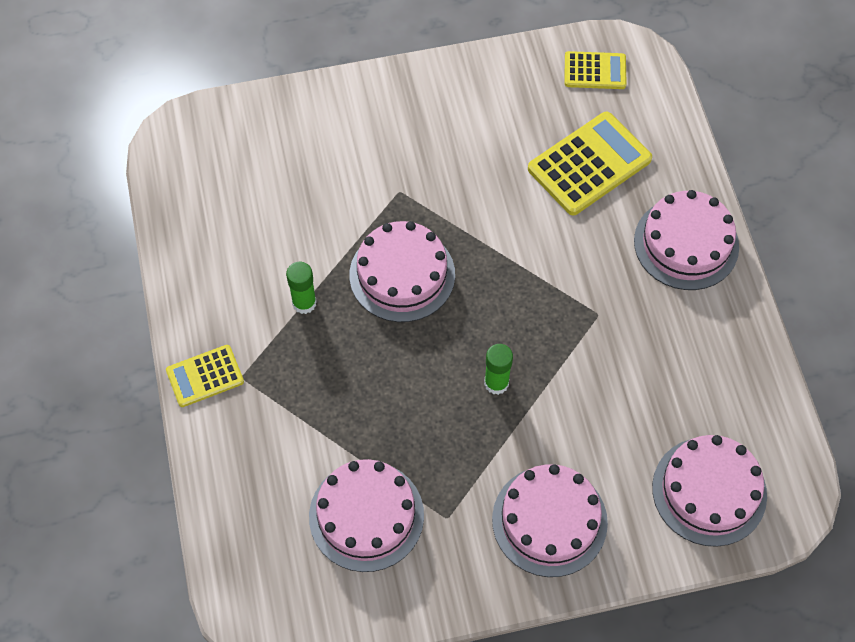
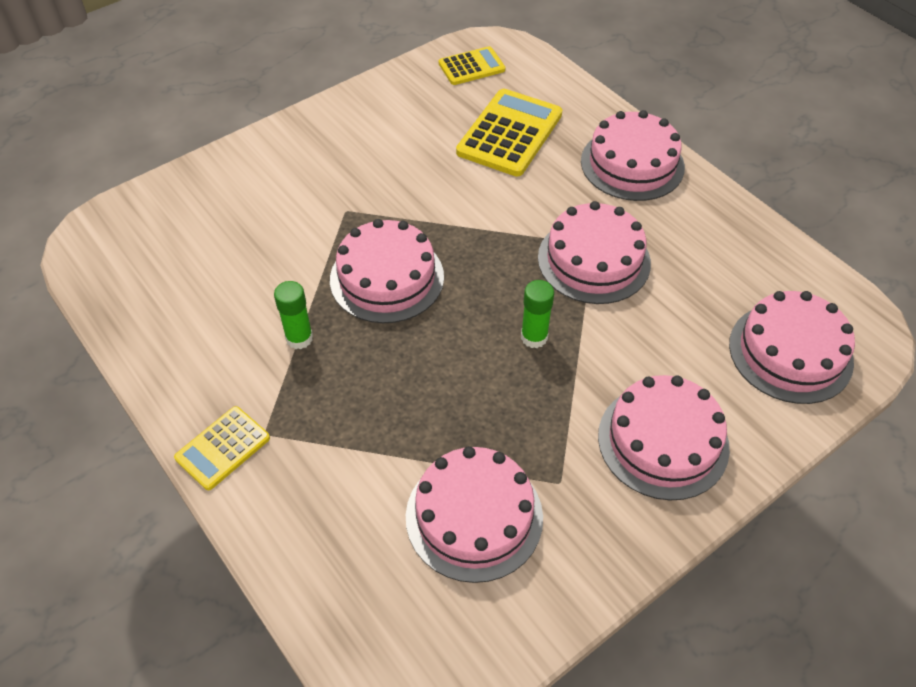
camera: 25 degrees left, 10 degrees down
(590, 330) = (594, 260): none -> pink cake

